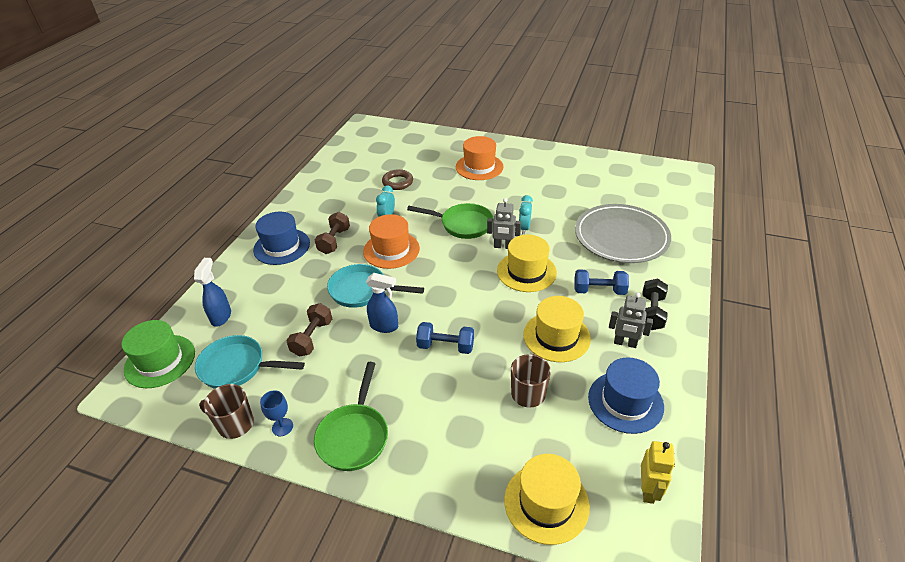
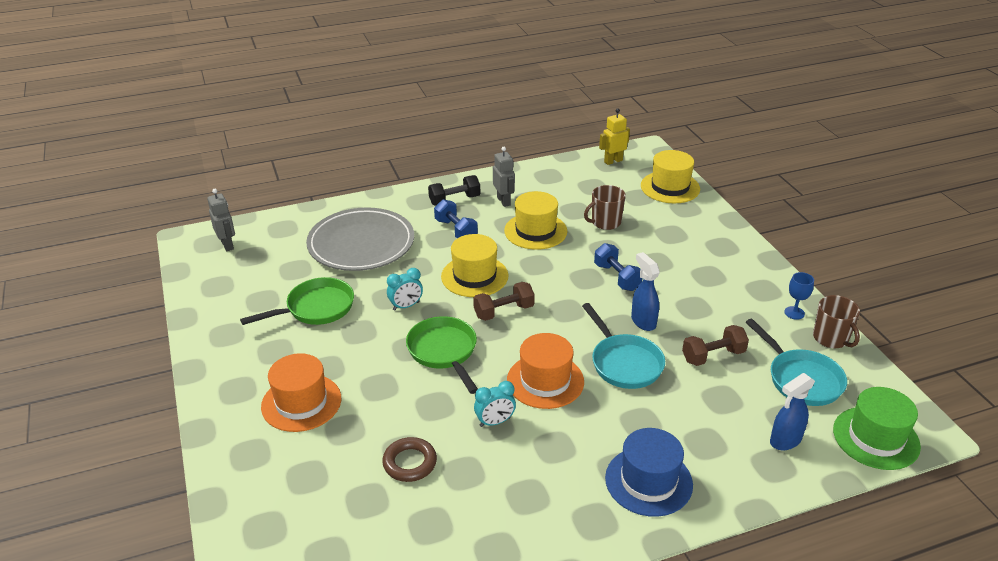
camera: 130 degrees left, 5 degrees down
(334, 241) = (585, 439): brown dumbbell -> brown dumbbell (504, 311)
(354, 436) = (746, 276): green pan -> green pan (316, 308)
(503, 246) = (452, 306): grey robot -> grey robot (227, 245)
(625, 402) = (559, 185): blue hat -> none

